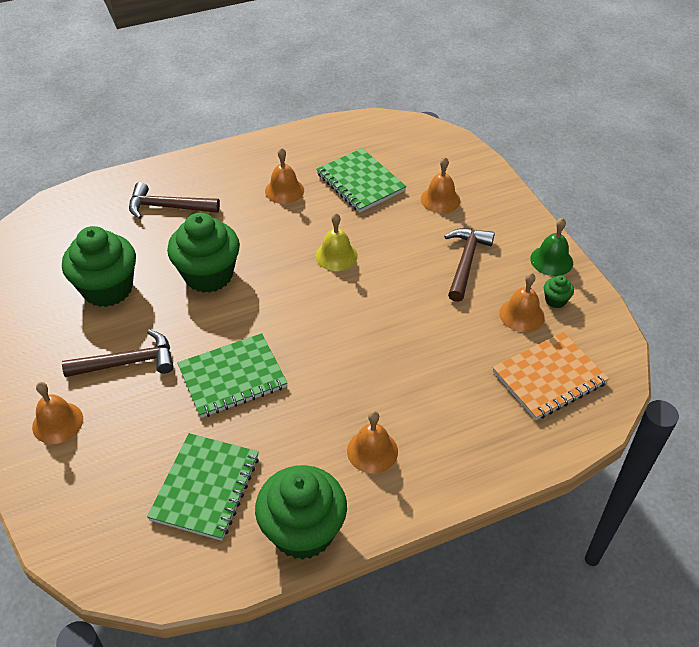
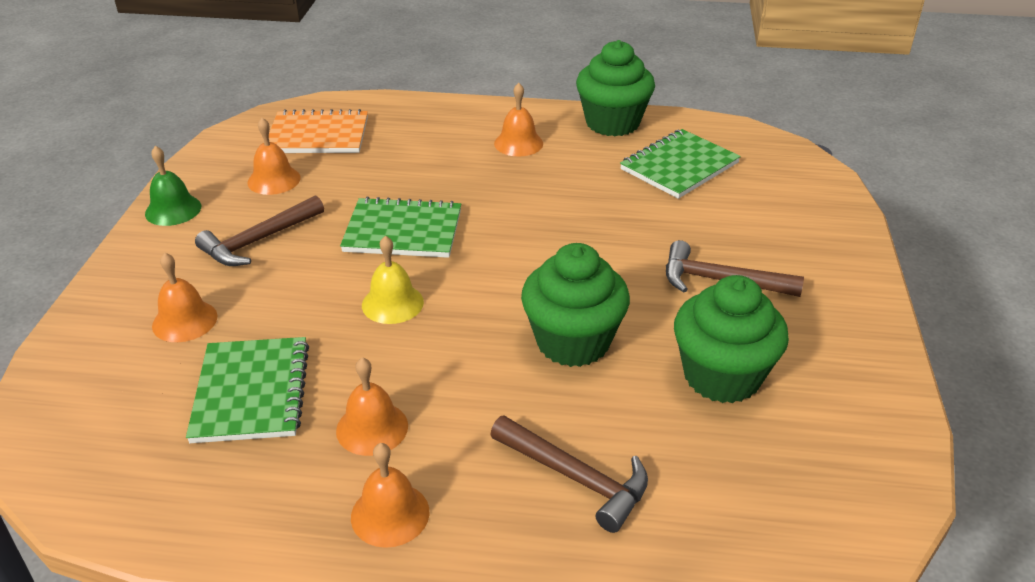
camera: 150 degrees left, 10 degrees down
(57, 422) = (815, 254): orange bell -> orange bell (390, 514)
(232, 377) = (608, 229): green notebook -> green notebook (403, 231)
(555, 300) = (226, 179): green cupcake -> none

